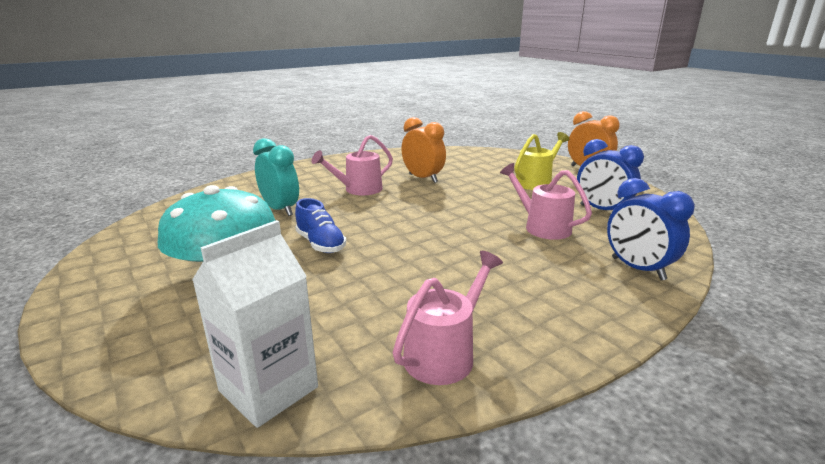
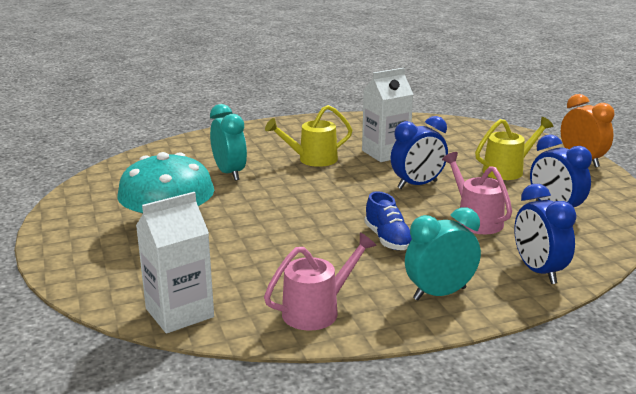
camera: 15 degrees right, 0 degrees up
(320, 244) = (254, 211): blue shoe -> blue shoe (388, 239)
(358, 190) = (312, 159): pink watering can -> yellow watering can
(423, 178) = (385, 153): orange clock -> white carton
(468, 202) = (417, 185): none -> blue clock
(564, 308) = (439, 294): none -> turquoise clock

